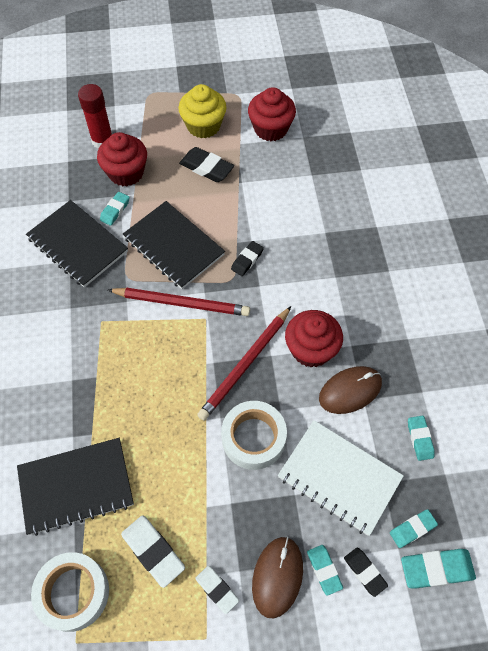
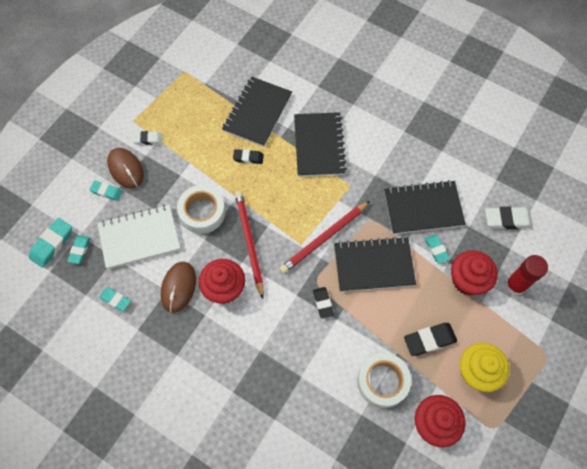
camera: 130 degrees right, 5 degrees up
(73, 385) = (319, 145): none -> black notebook
(73, 593) = (206, 82): white tape -> white tape (382, 381)
(153, 551) = (192, 125): white eraser -> white eraser (507, 220)
(364, 572) = (86, 209): black eraser -> black eraser (248, 158)

